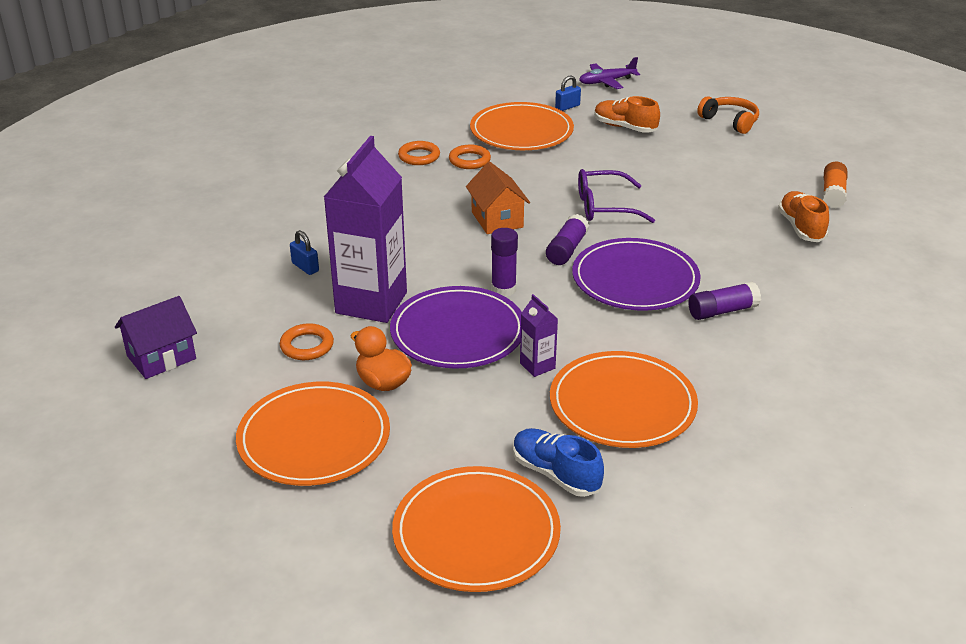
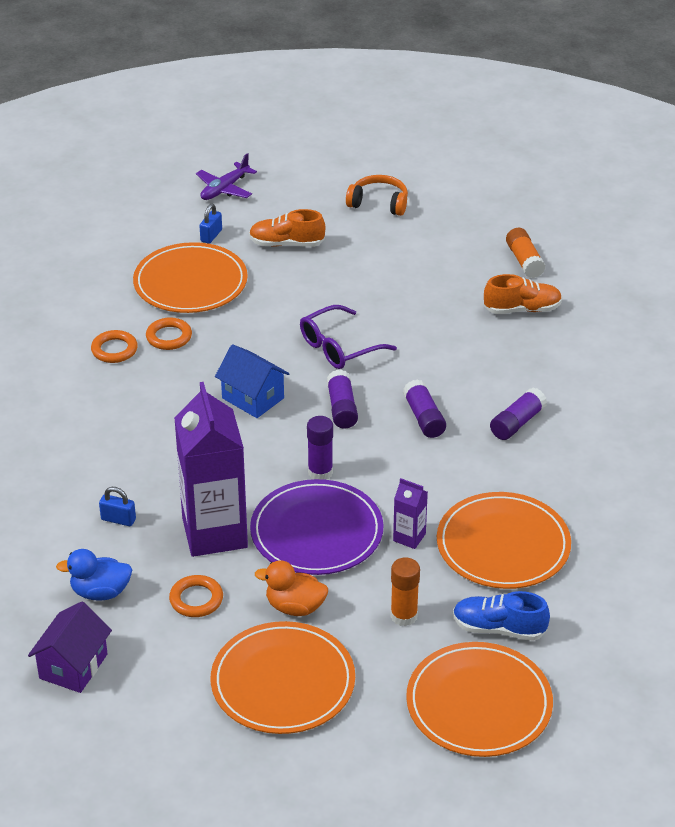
camera: 30 degrees left, 5 degrees up
(238, 312) = (100, 592): none -> blue duck
(473, 427) = (404, 616): none -> orange glue stick
(497, 219) = (253, 398): orange house -> blue house
(635, 279) = (424, 418): purple plate -> purple glue stick
(801, 227) = (522, 309): orange shoe -> orange shoe turned 120 degrees clockwise

